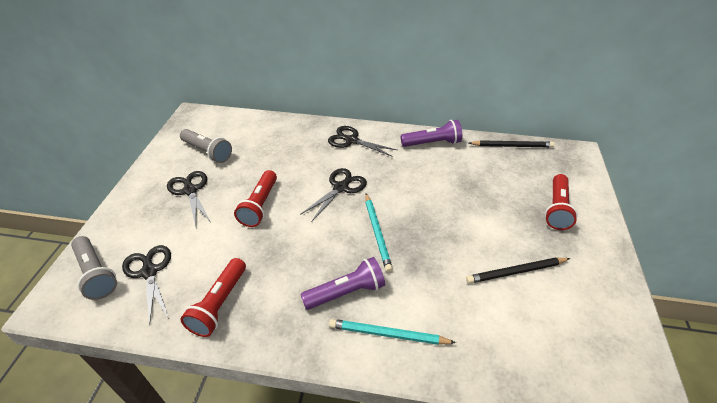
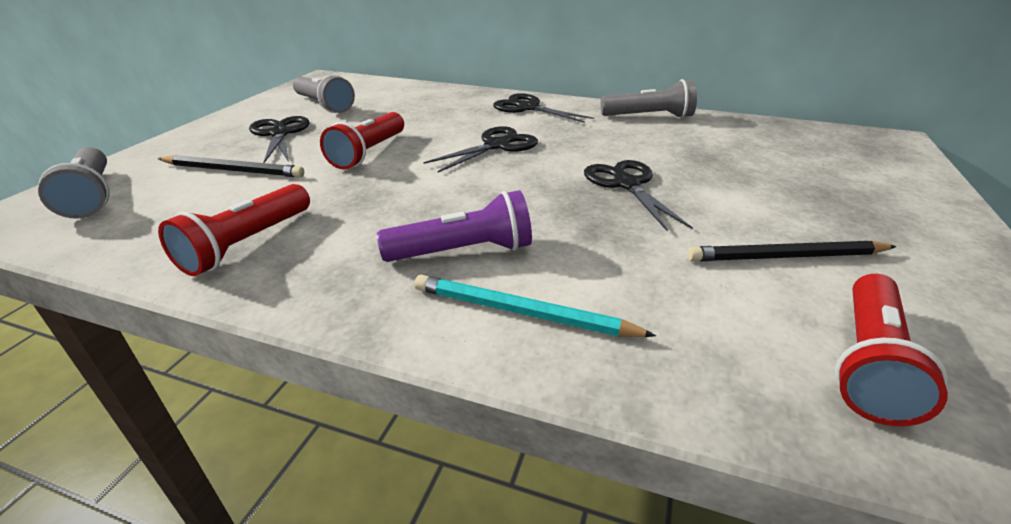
camera: 10 degrees right, 10 degrees down
(149, 272) = (167, 201): black scissors -> black scissors (627, 184)
(377, 233) = (539, 192): turquoise pencil -> none
(432, 143) = (649, 117): purple flashlight -> grey flashlight
(512, 146) = (777, 126): black pencil -> black pencil (233, 170)
(556, 209) = (861, 191): red flashlight -> red flashlight (868, 362)

